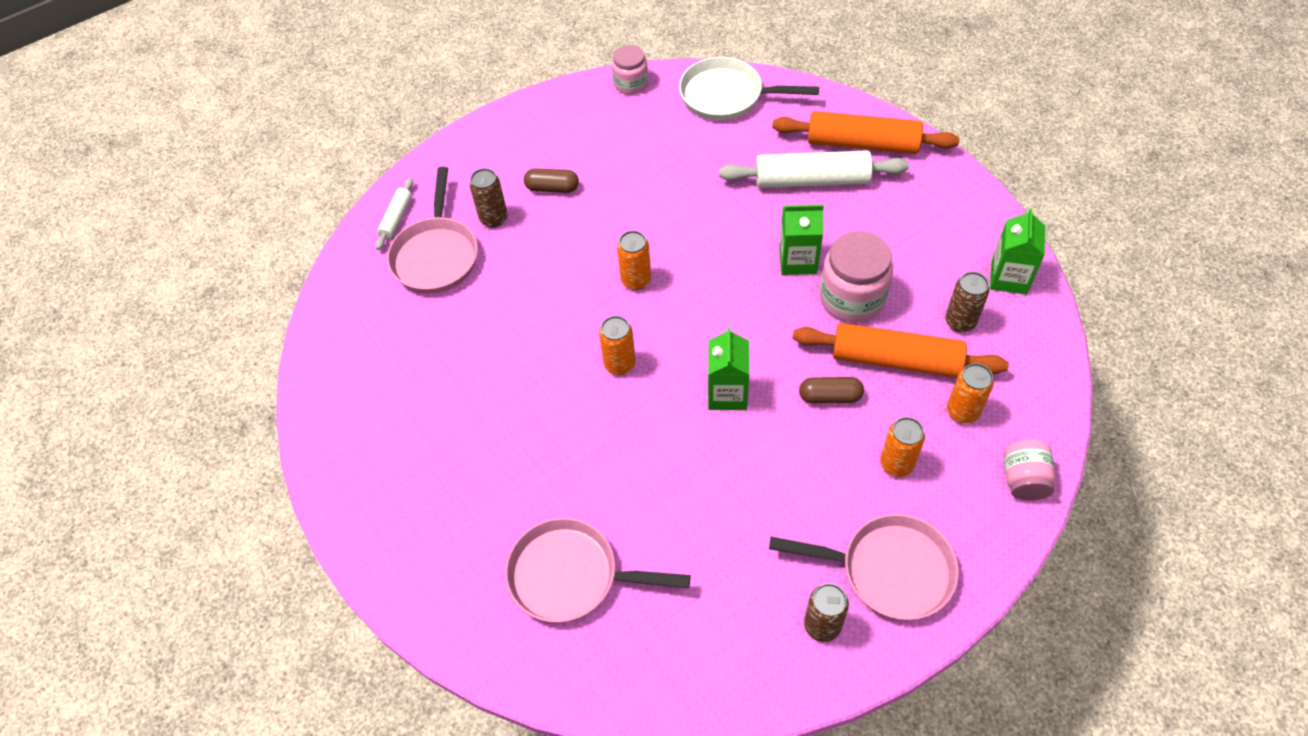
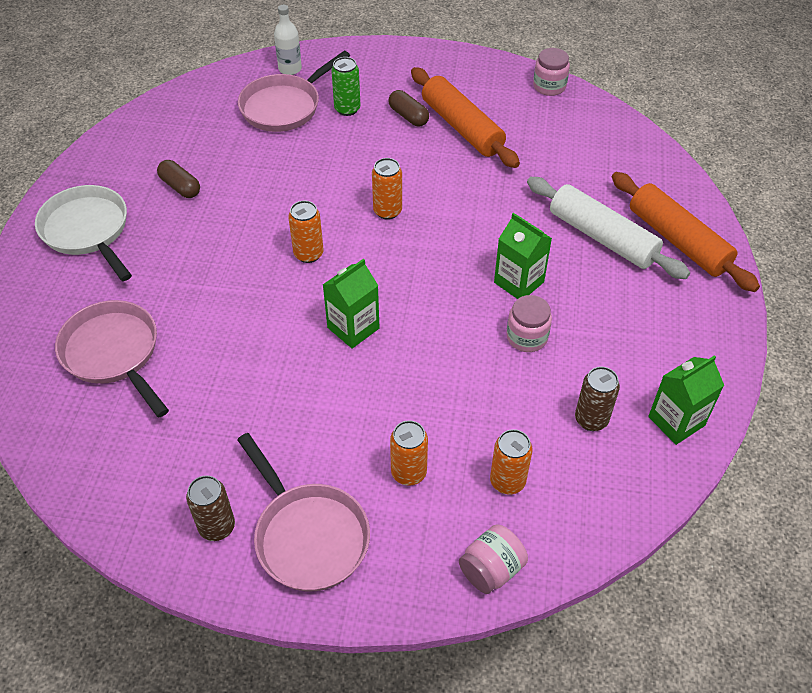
camera: 40 degrees right, 5 degrees down
(396, 218) = (290, 69): white rolling pin -> white bottle
(493, 218) = (347, 109): brown can -> green can
(727, 96) = (611, 139): white pan -> white pan (88, 231)
(830, 397) = (421, 388): brown capsule -> brown capsule (180, 187)
(852, 297) = (527, 337): pink jar -> pink jar, size x0.61
(895, 360) = (503, 404): orange rolling pin -> orange rolling pin (461, 127)

